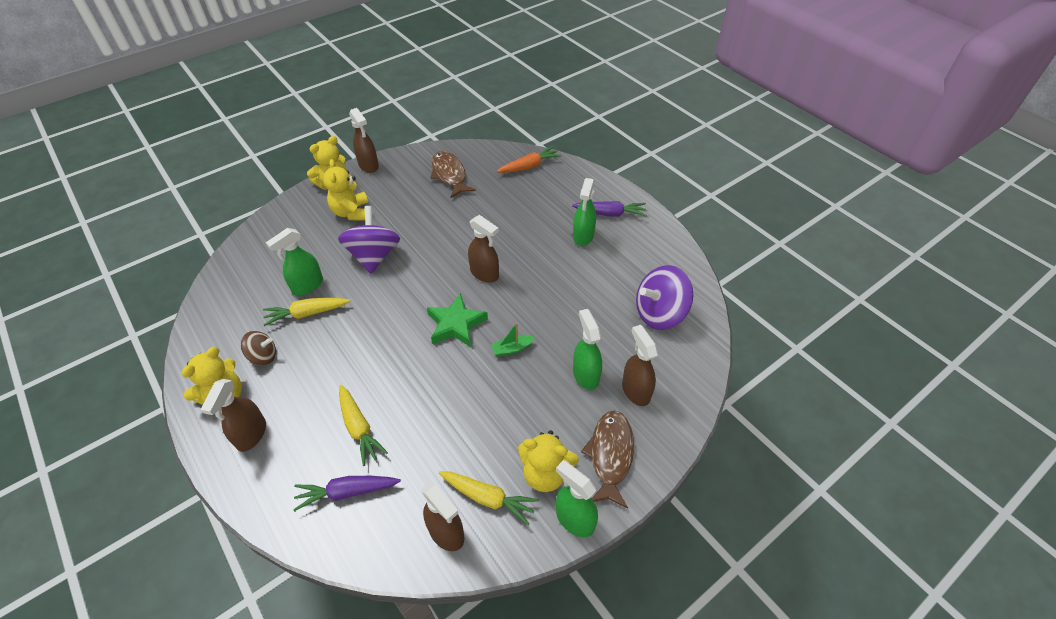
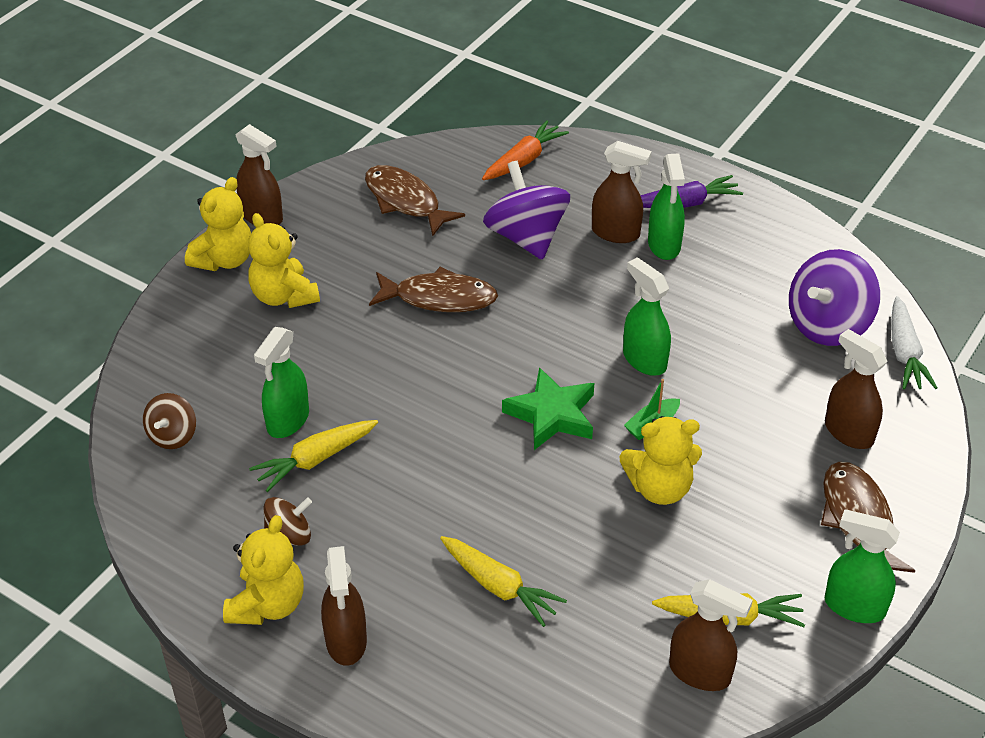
camera: 20 degrees left, 5 degrees down
(243, 277) = (173, 436): none -> brown spinning top
(347, 492) = (535, 669): purple carrot -> none
(374, 256) = (364, 351): purple spinning top -> purple spinning top (526, 237)
(434, 235) = (439, 298): none -> brown fish
(484, 273) = (551, 334): brown spray bottle -> brown spray bottle (616, 233)
(545, 473) = (787, 566): yellow teddy bear -> yellow teddy bear (659, 488)
(585, 375) = (772, 431): green spray bottle -> green spray bottle (644, 360)
(701, 346) = (904, 353): none -> white carrot

